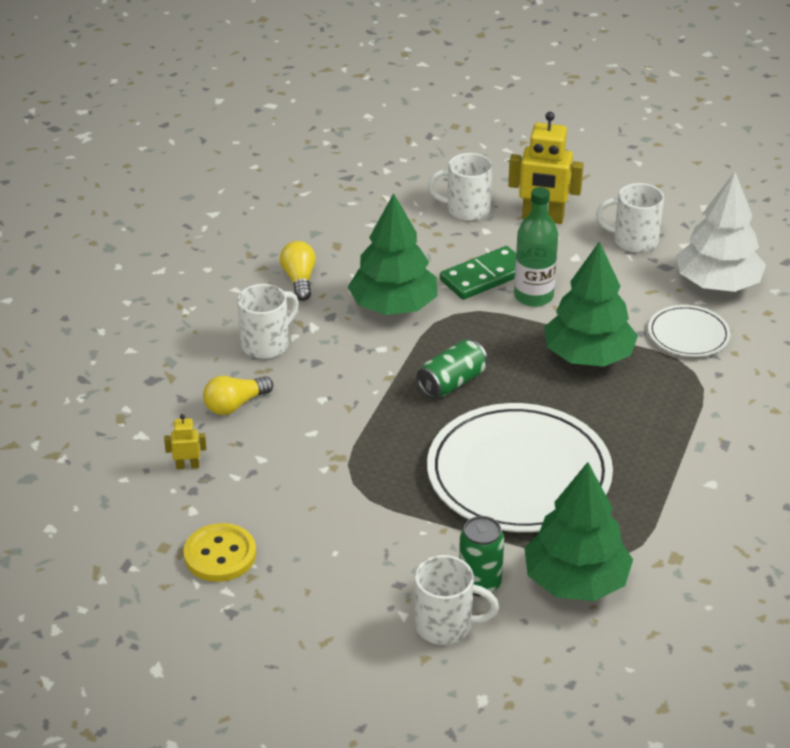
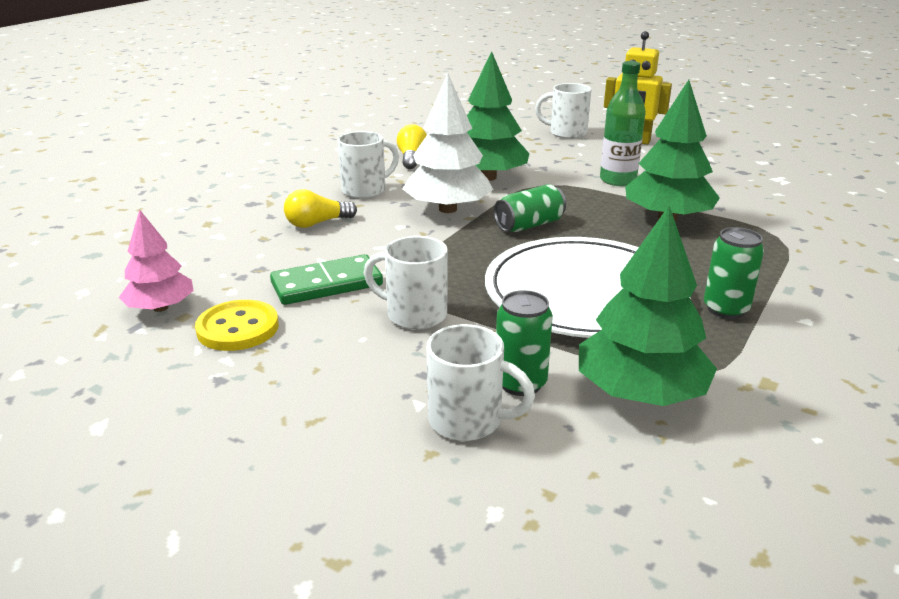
camera: 10 degrees right, 10 degrees down
(137, 540) = (160, 308): none -> pink tree
(187, 466) = (247, 259): yellow robot -> none
(485, 276) = (575, 167): green domino -> green domino (327, 284)
(633, 241) = (712, 156): white mug -> white mug (414, 315)
(643, 478) = (725, 309): none -> green can
(688, 334) = (769, 212): white plate -> none
(717, 284) = (794, 184): white tree -> white tree (447, 209)

